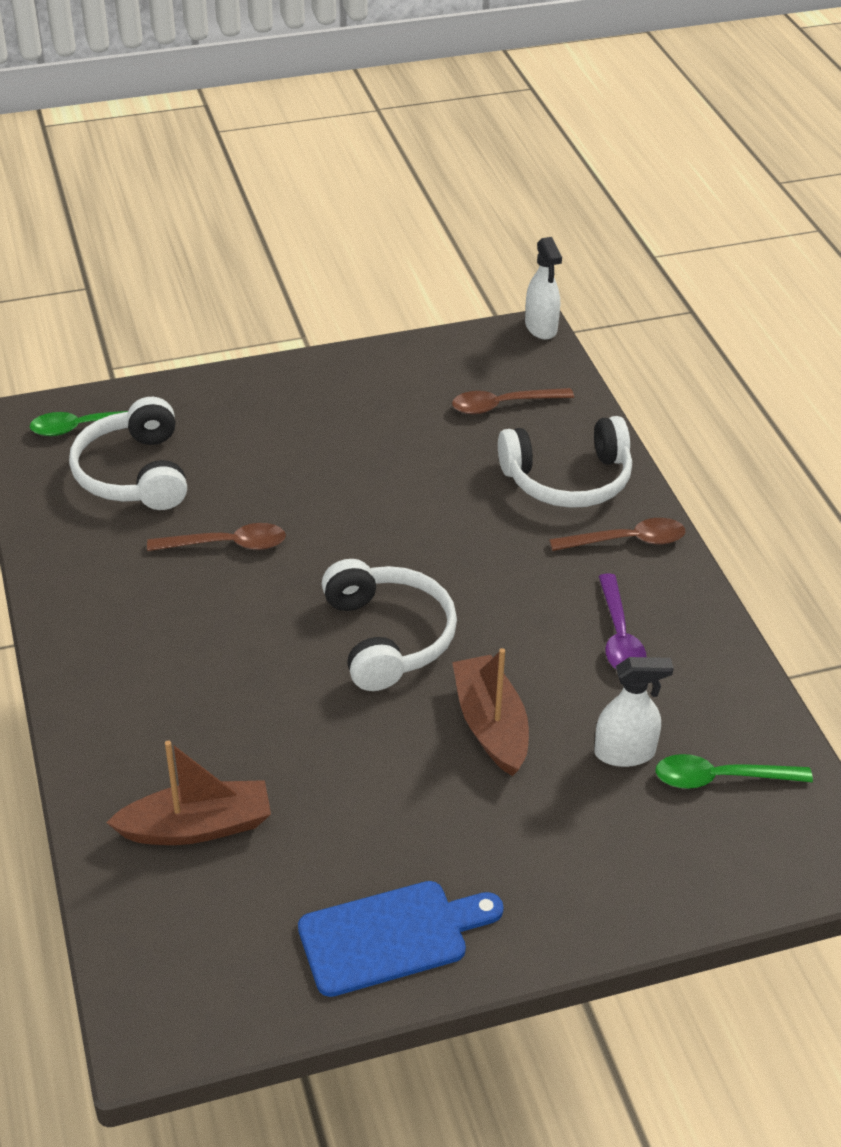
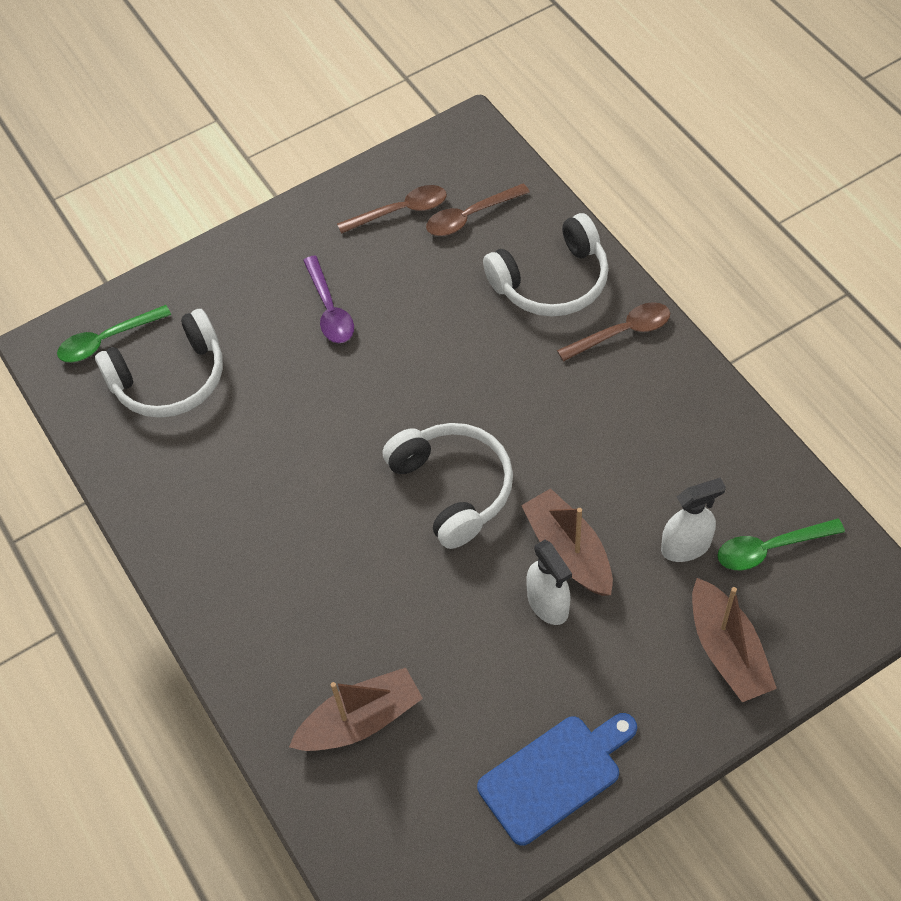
camera: 10 degrees left, 15 degrees up
(134, 473) = (170, 379): white headphones -> white headphones turned 90 degrees counterclockwise
(227, 544) = (281, 432): brown spoon -> brown spoon (401, 211)
(541, 327) = (475, 121): white spray bottle -> white spray bottle (548, 604)
(619, 636) = (646, 432): purple spoon -> purple spoon (330, 309)
(635, 864) = (727, 650): none -> brown boat

